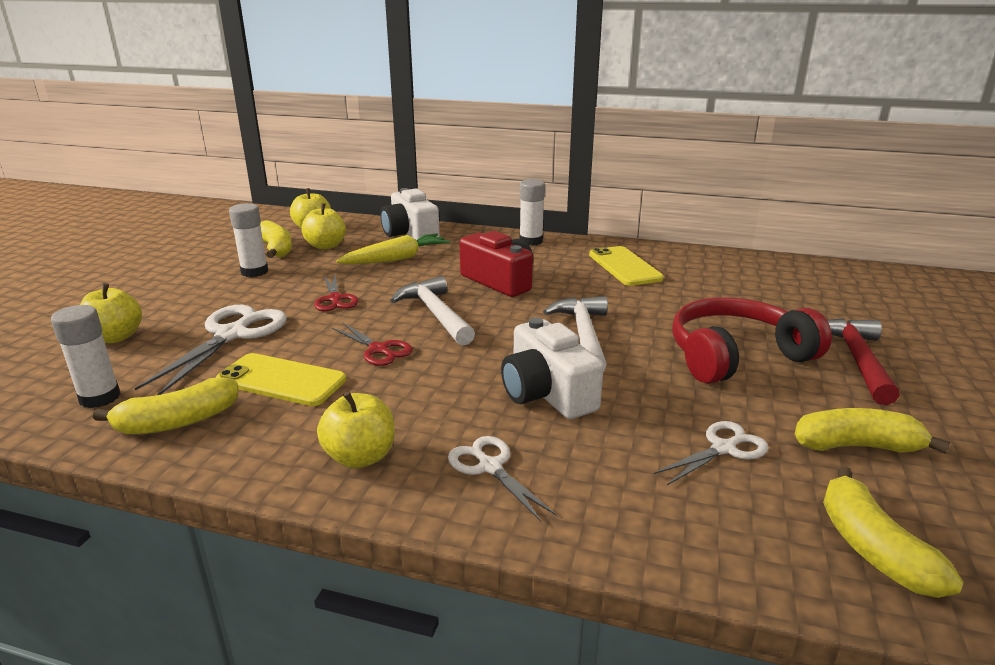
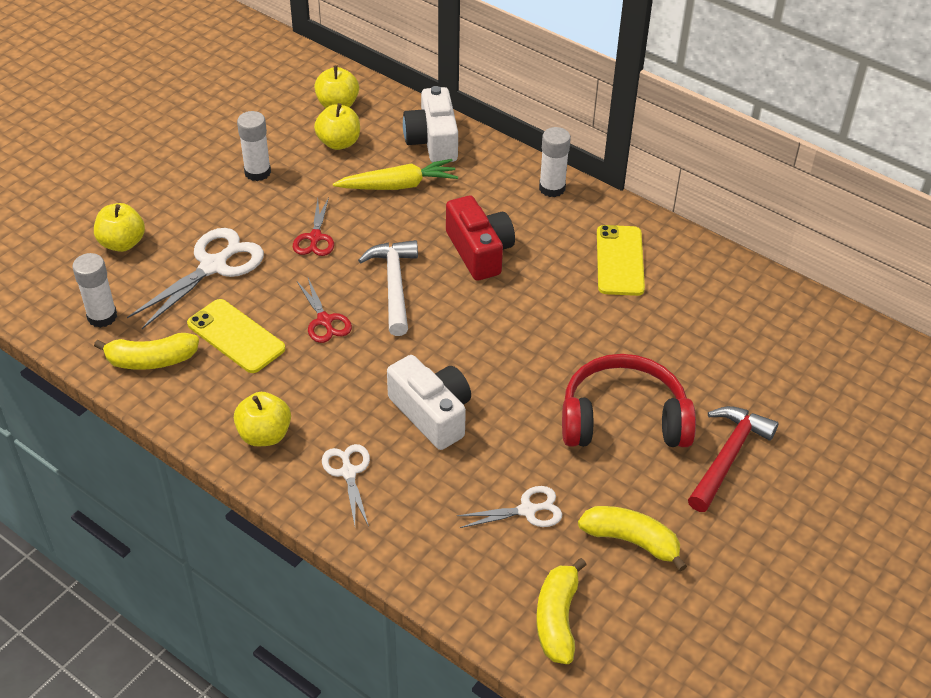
camera: 20 degrees right, 20 degrees up
(276, 249) = (289, 136): yellow banana -> none
(547, 393) = (432, 413): white camera -> white camera turned 150 degrees clockwise
(583, 335) = (508, 352): white hammer -> none

